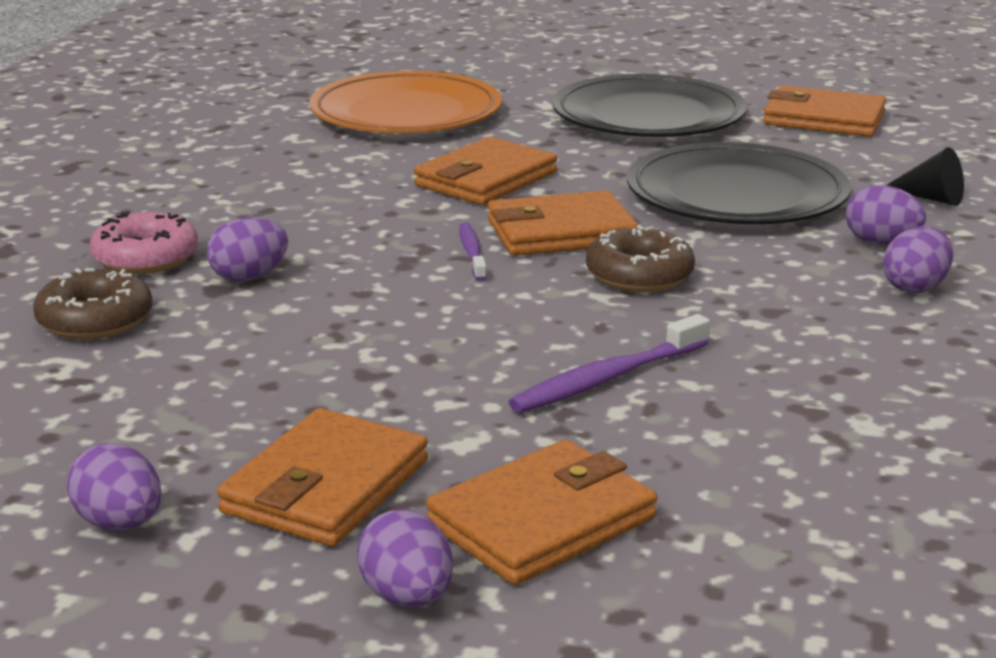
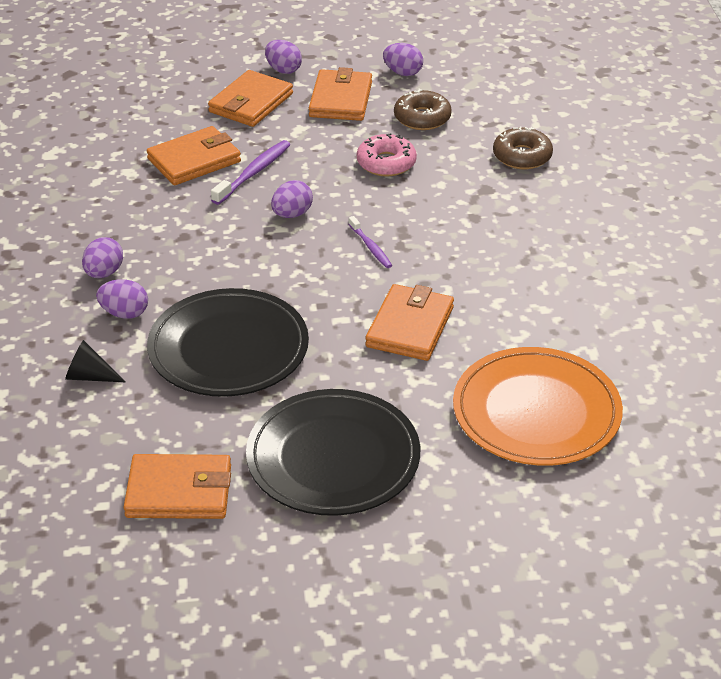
camera: 160 degrees right, 15 degrees up
(146, 258) = (547, 203): pink donut -> pink donut (386, 163)
(249, 277) = (477, 200): purple egg -> purple egg (292, 214)
(561, 232) = (328, 278): orange wallet -> orange wallet (194, 160)
(639, 275) = (265, 249): brown donut -> brown donut (422, 118)

